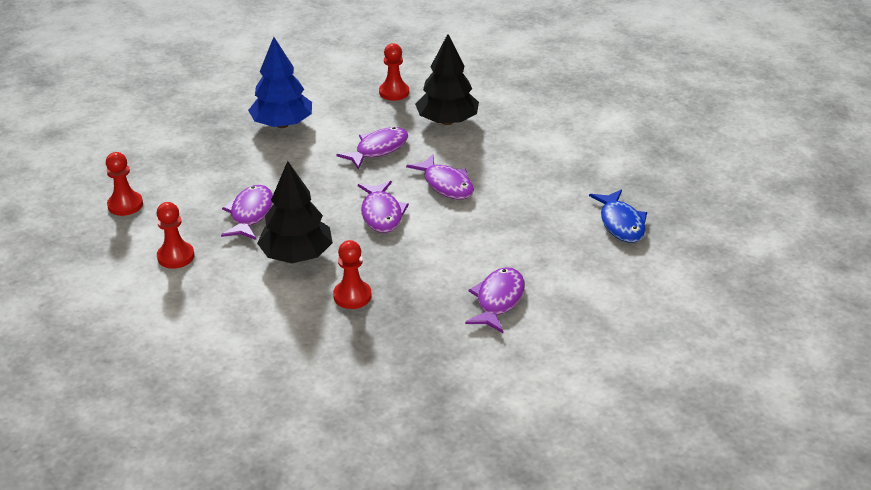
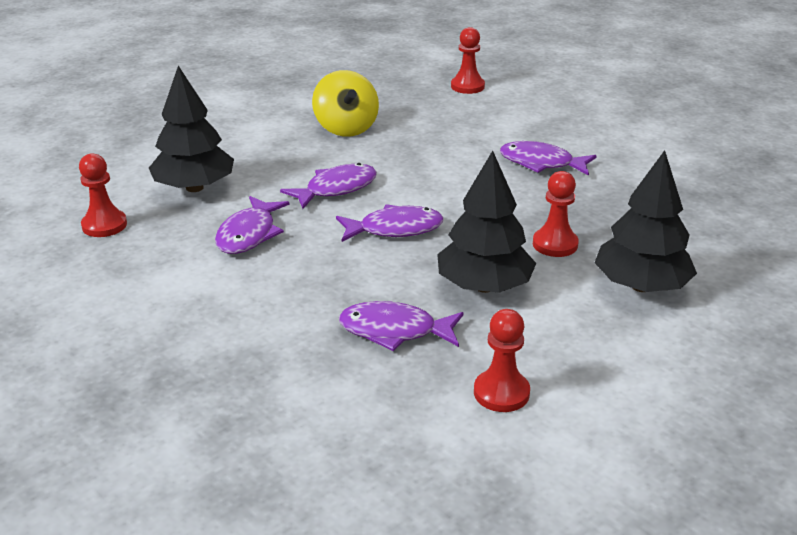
camera: 90 degrees left, 5 degrees down
(125, 205) = (367, 470): red pawn -> red pawn (467, 86)
(282, 124) = (157, 318): blue tree -> none
(285, 337) = (641, 286): none -> black tree
(378, 149) = (249, 234): purple fish -> purple fish turned 120 degrees counterclockwise
(559, 186) = (346, 128): none -> yellow spinning top
(621, 223) = (411, 103): blue fish -> none

